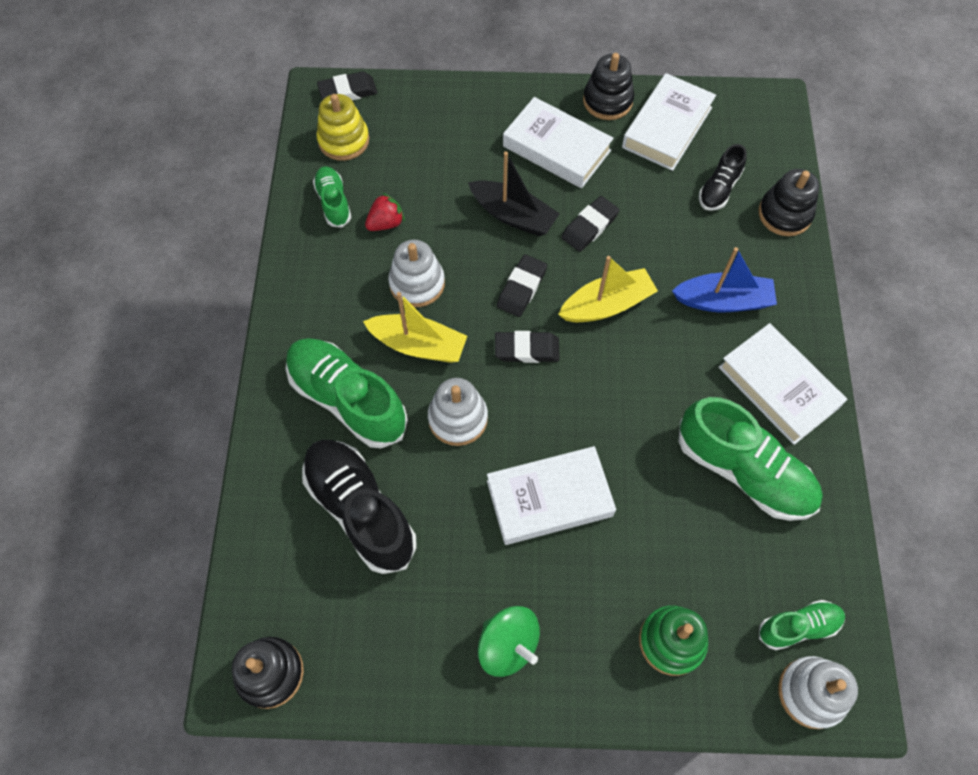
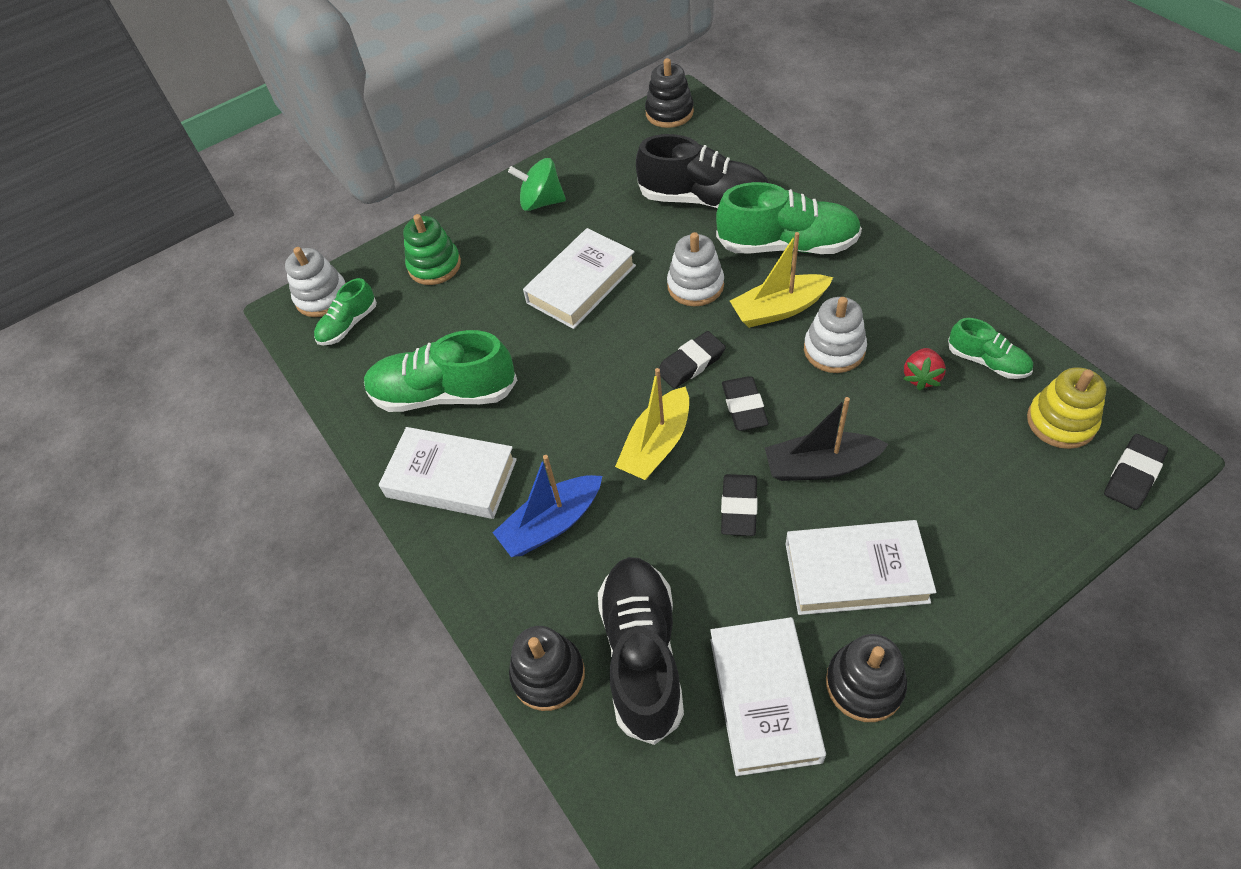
camera: 150 degrees right, 10 degrees down
(719, 189) = (642, 654): black shoe -> black shoe, size x1.86

